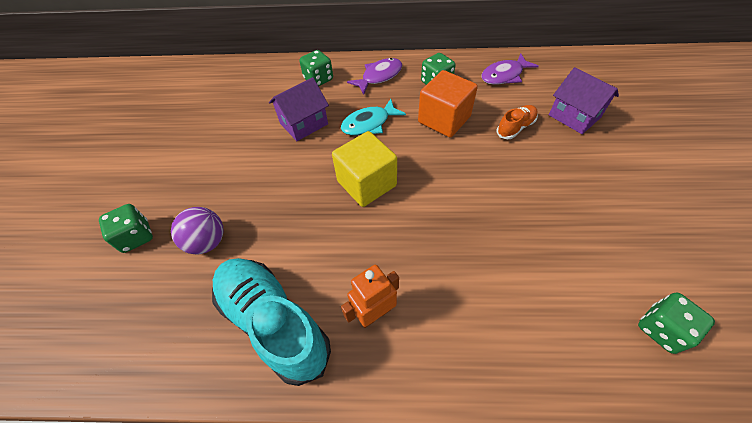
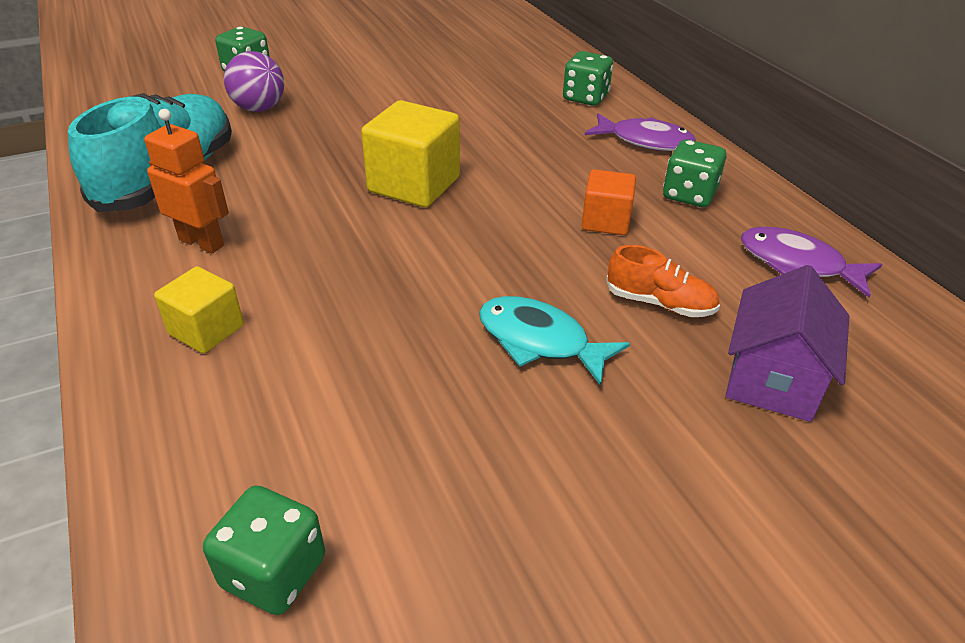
camera: 60 degrees right, 15 degrees down
(303, 123) = (487, 111): purple house -> none
(369, 123) = (532, 158): turquoise fish -> turquoise fish (539, 341)
(444, 119) = (605, 221): orange cube -> orange cube, size x0.60
(471, 327) = (206, 330): none -> yellow cube

